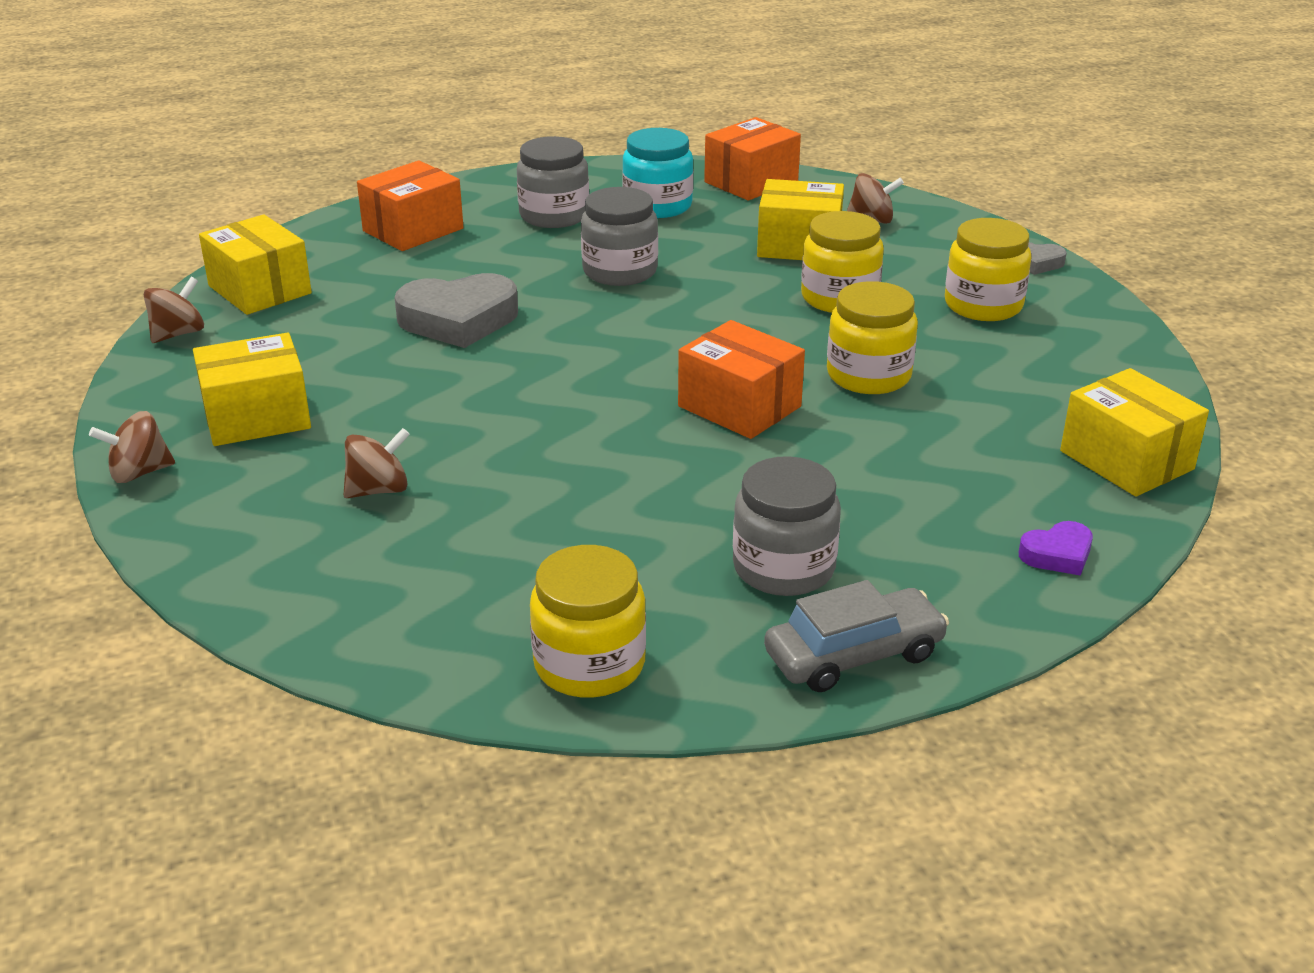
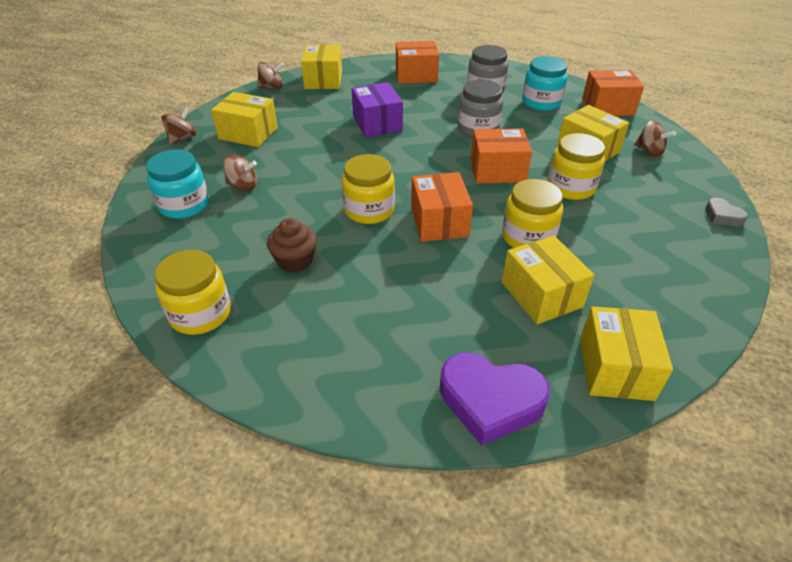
camera: 40 degrees right, 10 degrees up
(139, 473) = (182, 138): brown spinning top -> brown spinning top turned 105 degrees clockwise
(321, 558) = (184, 205): none -> turquoise jar
(458, 320) = (377, 123): grey heart -> purple box
(619, 540) = (295, 261): none -> brown cupcake
(723, 314) = (497, 170): none -> orange box
(784, 568) = (342, 318): grey jar -> none
(854, 655) = (307, 387): grey car -> none
(966, 428) = (541, 294): none -> yellow box
(983, 305) = (652, 227): yellow jar -> yellow jar (369, 210)
(1057, 554) = (490, 401): purple heart -> purple heart, size x2.00

